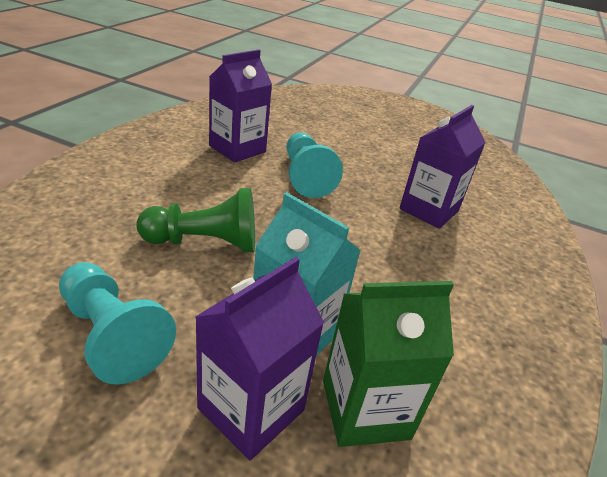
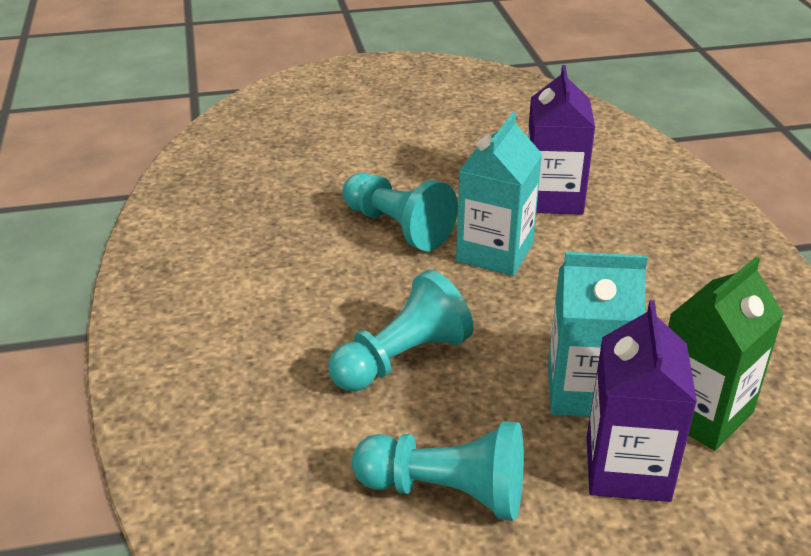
camera: 30 degrees left, 0 degrees up
(205, 242) = (402, 358): green pawn -> turquoise pawn
(237, 149) = (282, 233): purple carton -> none
(347, 219) = (495, 252): none -> turquoise carton

